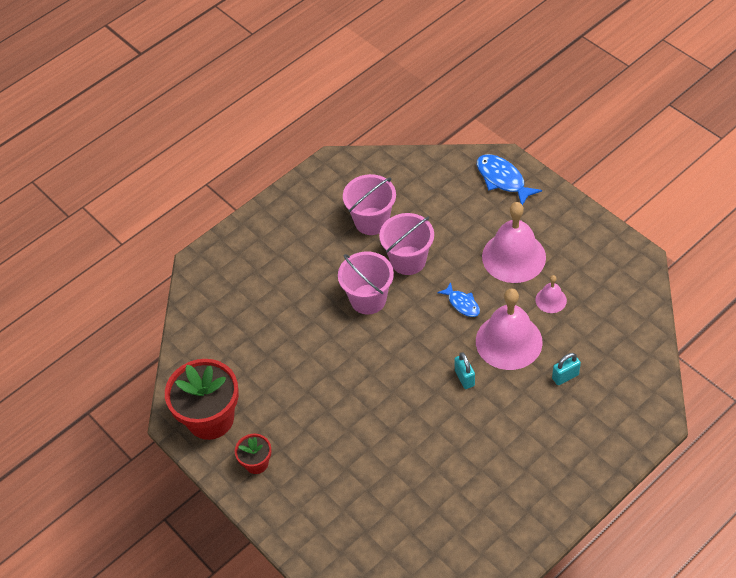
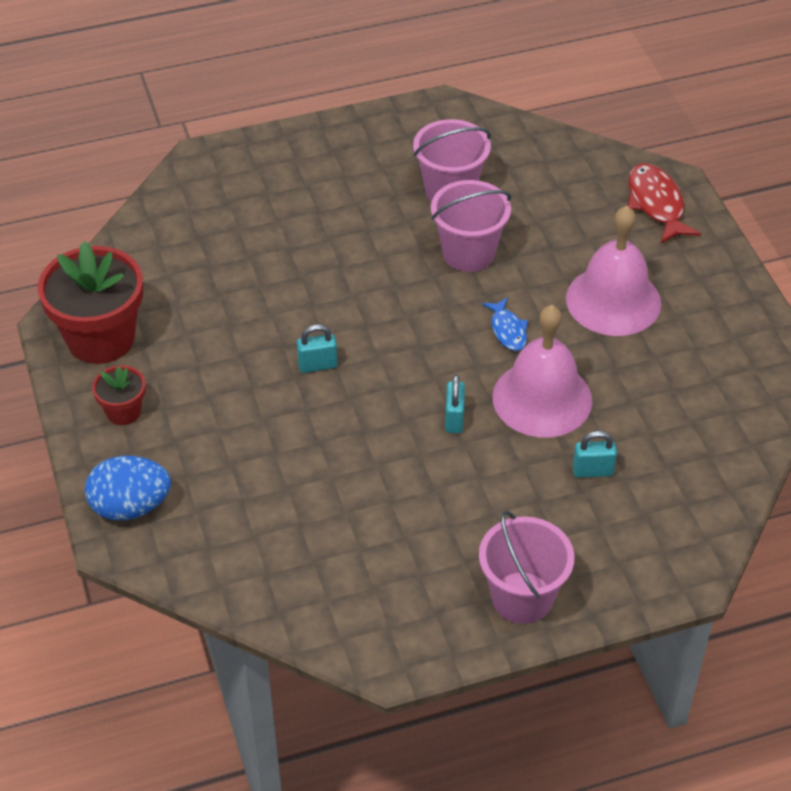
camera: 20 degrees right, 5 degrees down
(301, 526) = (130, 507): none -> blue egg
(360, 378) = (317, 365): none -> turquoise padlock
(368, 299) = (387, 278): pink bucket -> pink bucket (522, 597)
(502, 179) = (656, 204): blue fish -> red fish
(551, 300) = (631, 371): pink bell -> none

